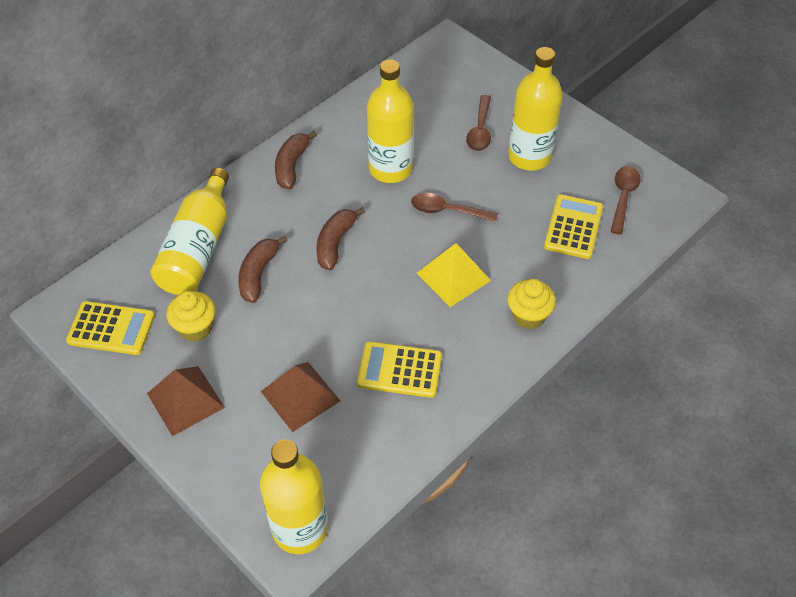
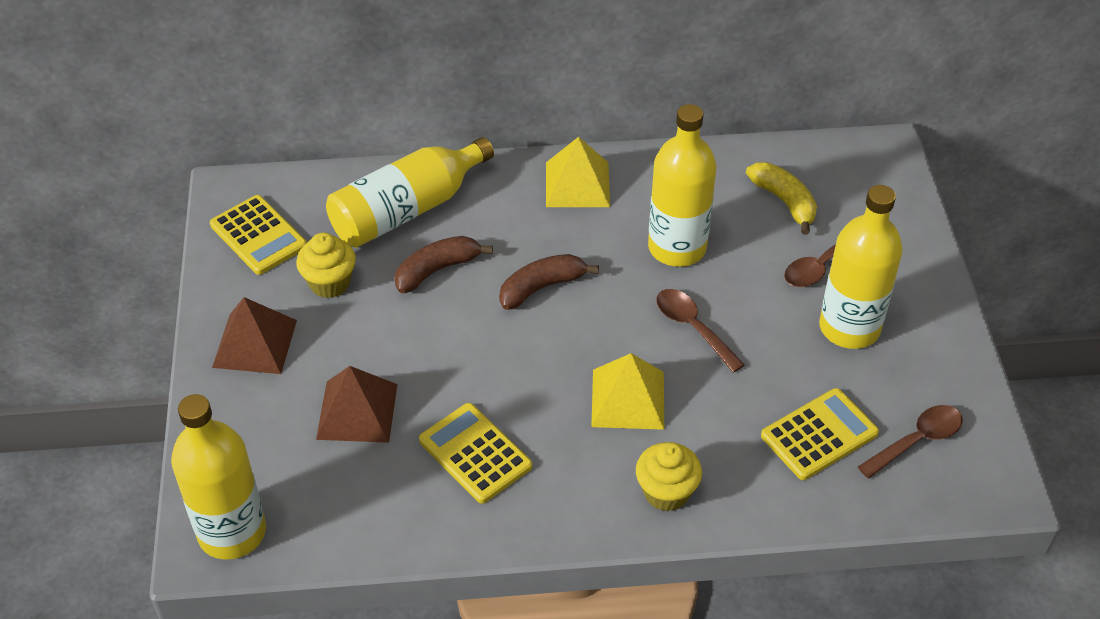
camera: 40 degrees right, 5 degrees down
(292, 166) = (577, 184): brown banana -> yellow pyramid
(423, 105) = (784, 202): none -> yellow banana

